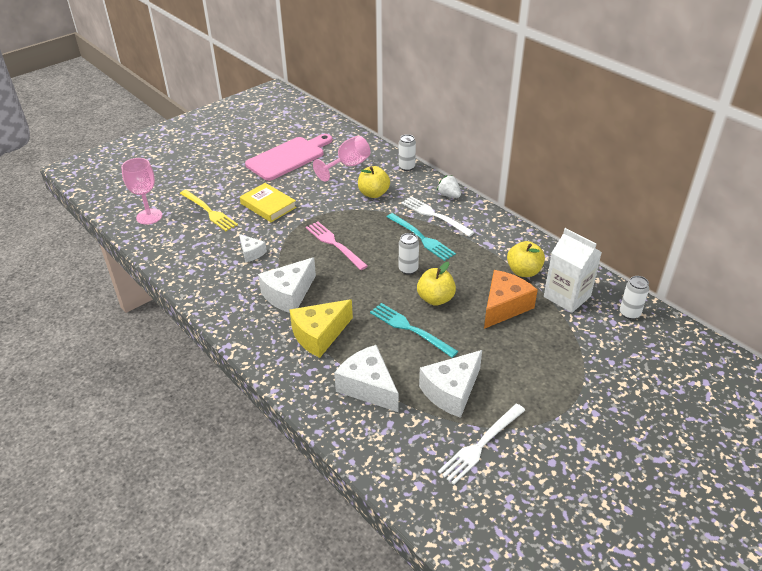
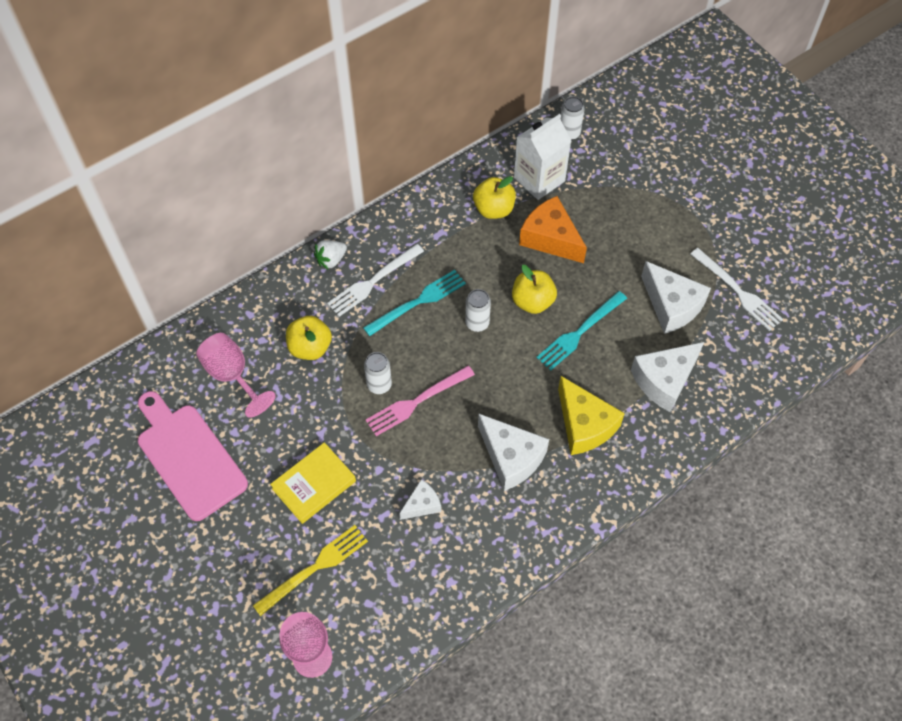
camera: 85 degrees left, 20 degrees up
(406, 167) = (253, 301): white can -> white can (379, 385)

